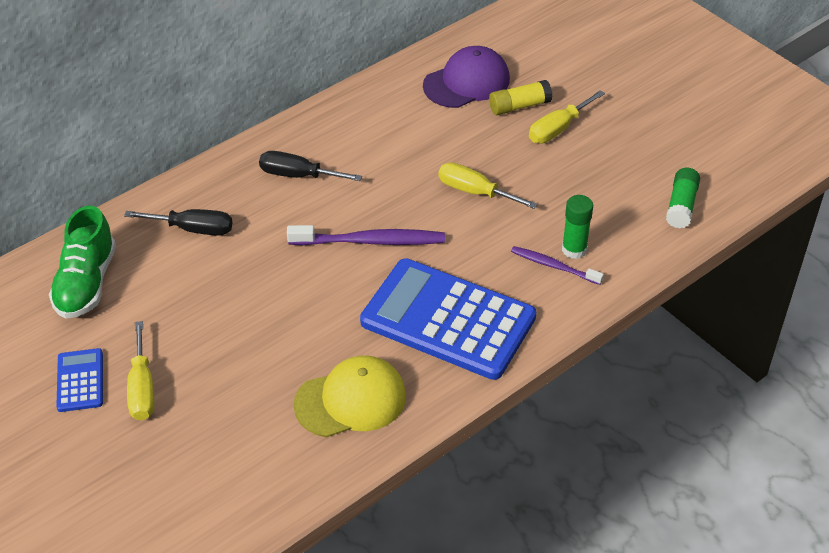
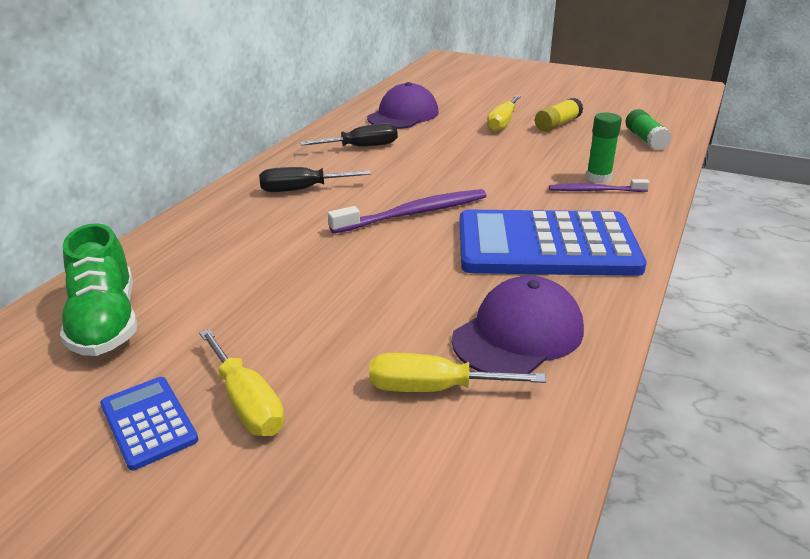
camera: 25 degrees left, 15 degrees down
(193, 229) = (216, 247): black screwdriver -> black screwdriver (362, 147)
(351, 400) = (518, 334): yellow cap -> purple cap
(475, 192) = (476, 165): yellow screwdriver -> yellow screwdriver (433, 388)
(519, 106) = (459, 118): yellow glue stick -> yellow glue stick (557, 124)

